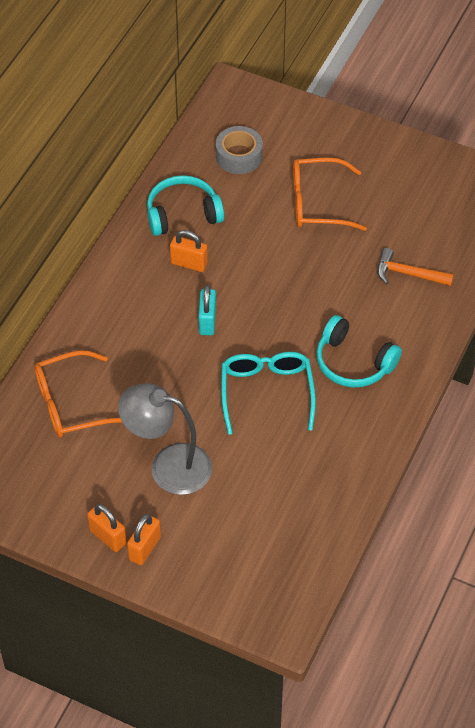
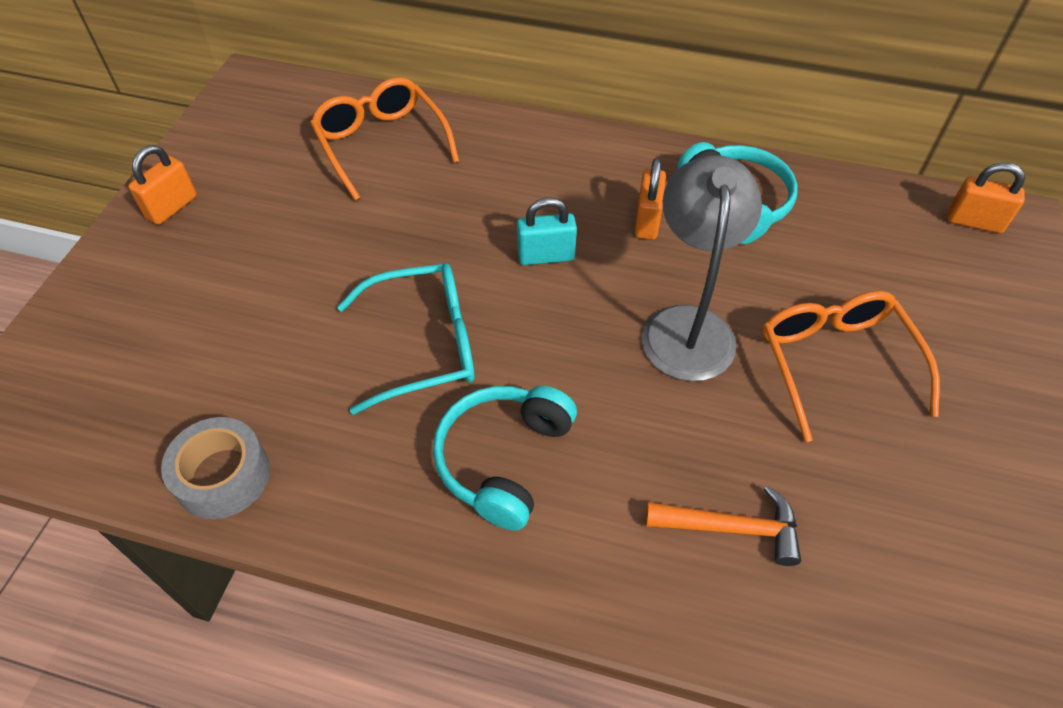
camera: 80 degrees right, 0 degrees up
(144, 548) = (149, 245): orange padlock -> orange padlock (974, 222)
(168, 466) = (284, 250): grey lamp -> grey lamp (687, 325)
(239, 156) = (881, 248): grey tape -> grey tape (223, 476)
(408, 274) = (731, 528): orange hammer -> orange hammer turned 90 degrees clockwise

